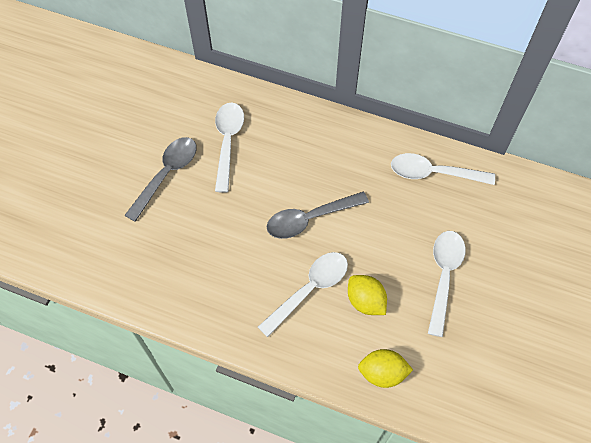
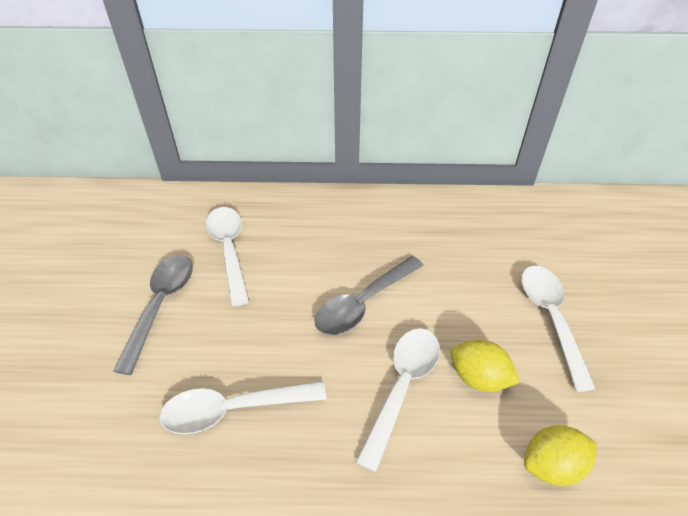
camera: 20 degrees left, 15 degrees down
(433, 173) = (475, 219): white spoon -> white spoon (233, 409)

